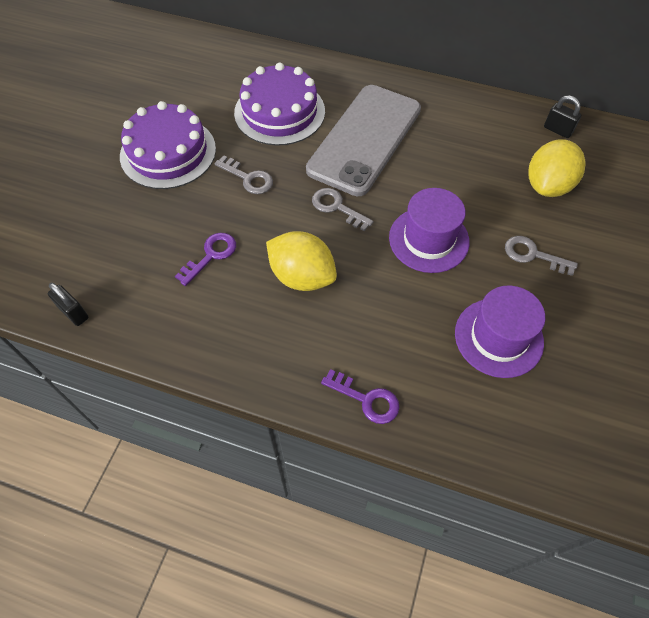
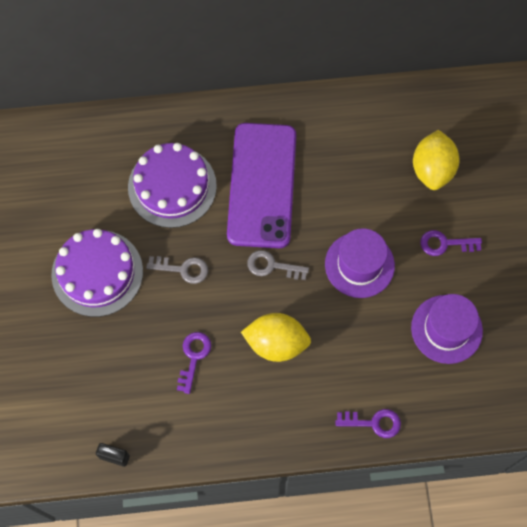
camera: 25 degrees left, 10 degrees up
(365, 139) = (262, 185): grey phone -> purple phone
(533, 255) = (445, 244): grey key -> purple key
(557, 130) = (419, 106): black padlock -> none

